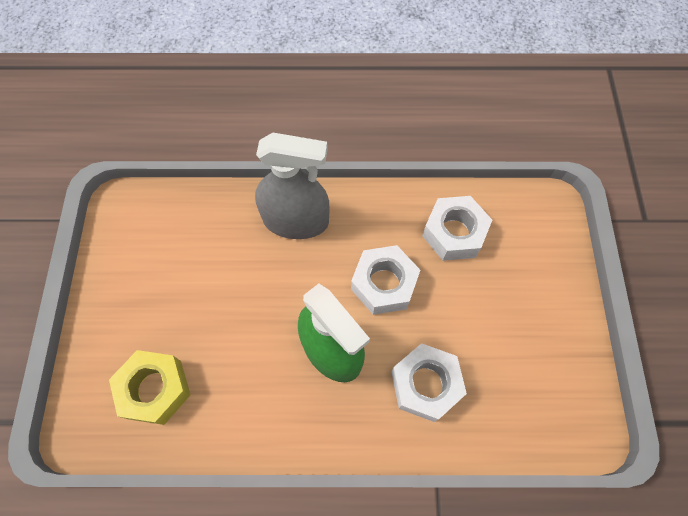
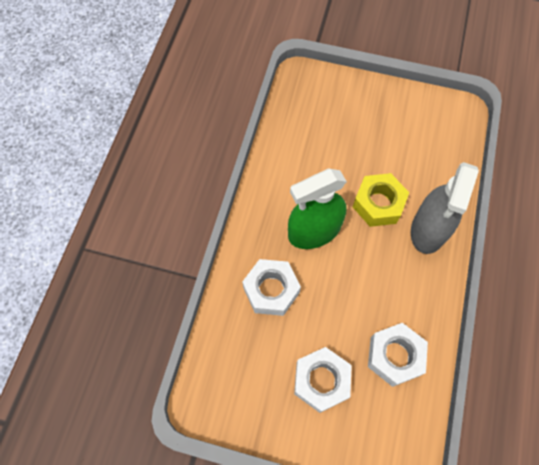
camera: 105 degrees right, 0 degrees up
(155, 389) = (315, 118): yellow nut -> yellow nut (378, 204)
(384, 284) = (359, 283): white nut -> white nut (321, 381)

